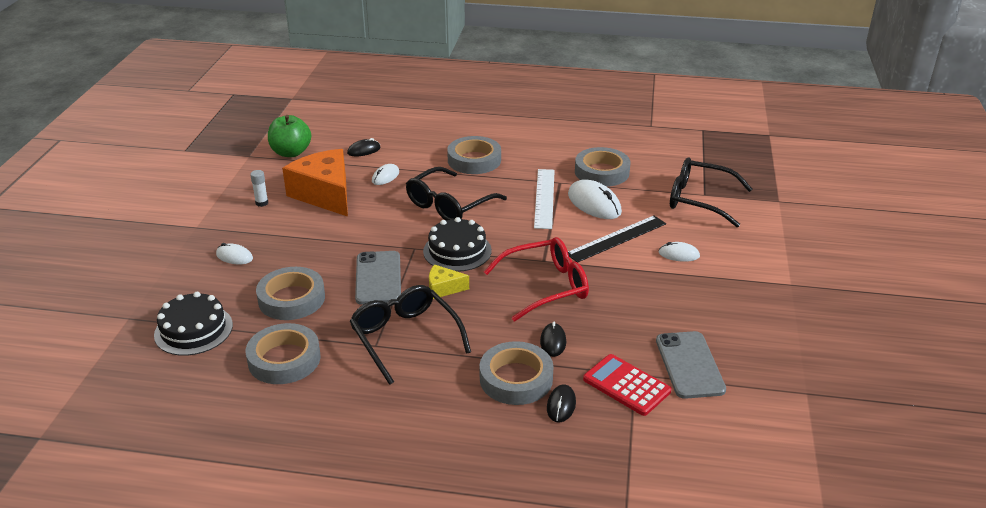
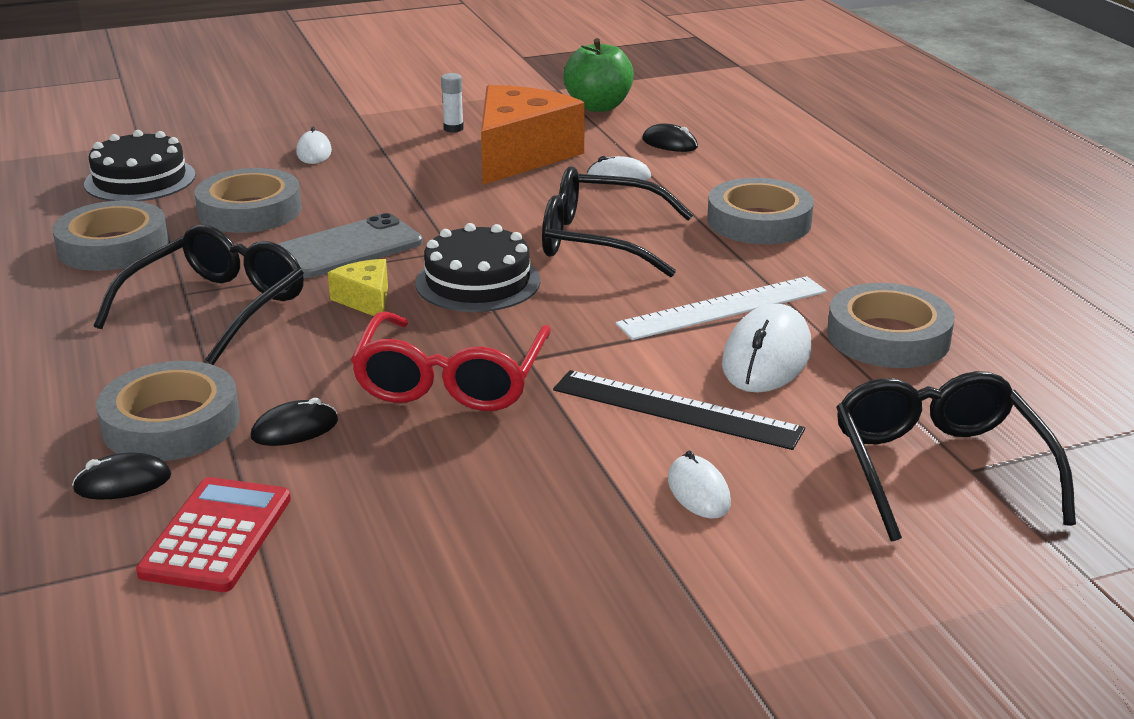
camera: 60 degrees right, 5 degrees down
(546, 286) = (451, 381): red glasses -> red glasses turned 60 degrees clockwise
(689, 365) = (326, 594): grey phone -> none

